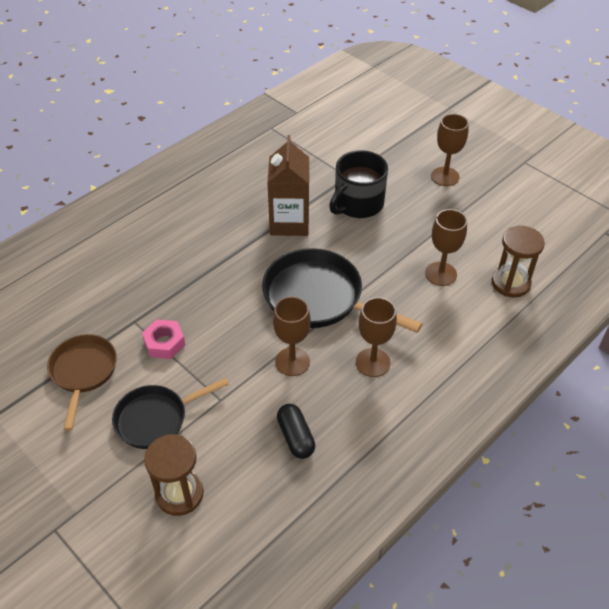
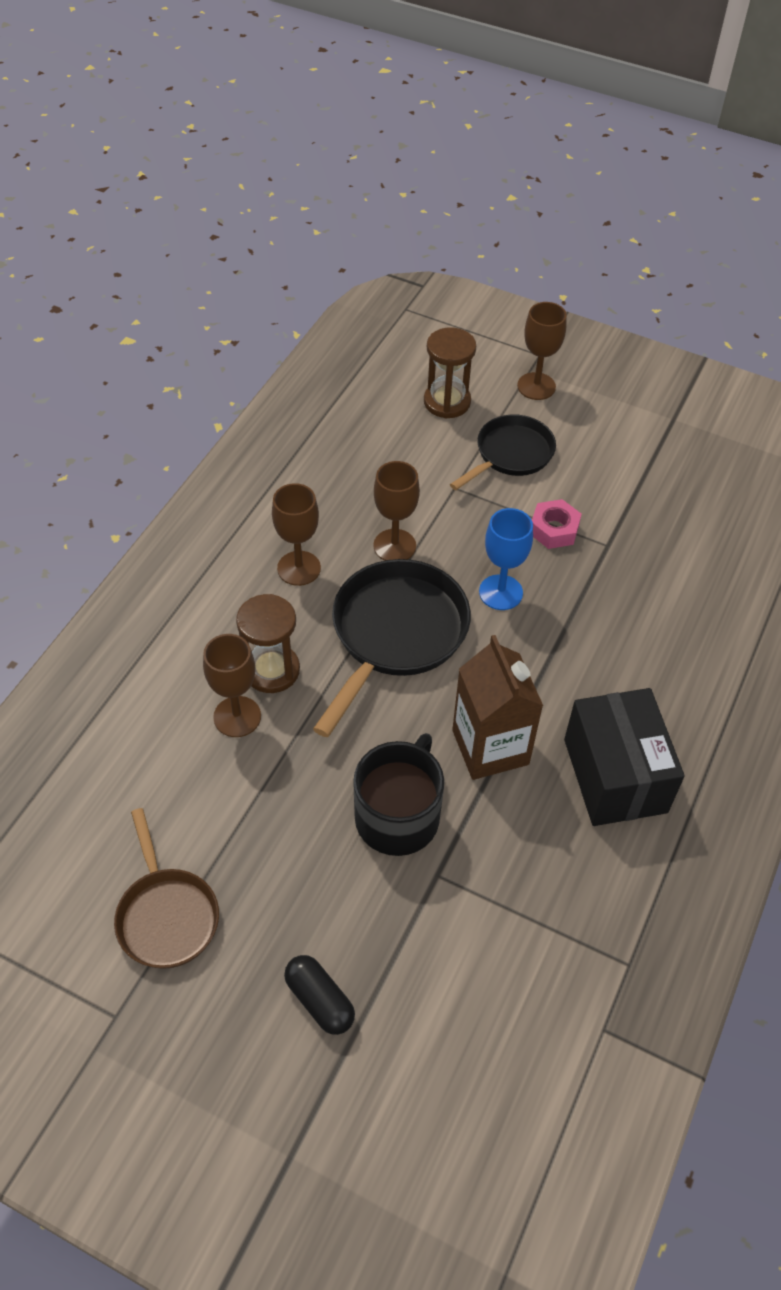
camera: 160 degrees right, 5 degrees up
(83, 372) = (619, 478): brown pan -> brown pan (166, 916)
(227, 194) = (615, 775): none -> black box
(232, 307) = (500, 592): none -> blue goblet
(296, 437) = (357, 472): black capsule -> black capsule (319, 1000)
(319, 298) = (395, 634): black pan -> black pan turned 75 degrees counterclockwise
(445, 176) = (264, 927): brown goblet -> brown goblet (536, 386)
(510, 283) = (132, 728): brown hourglass -> brown hourglass (271, 670)

